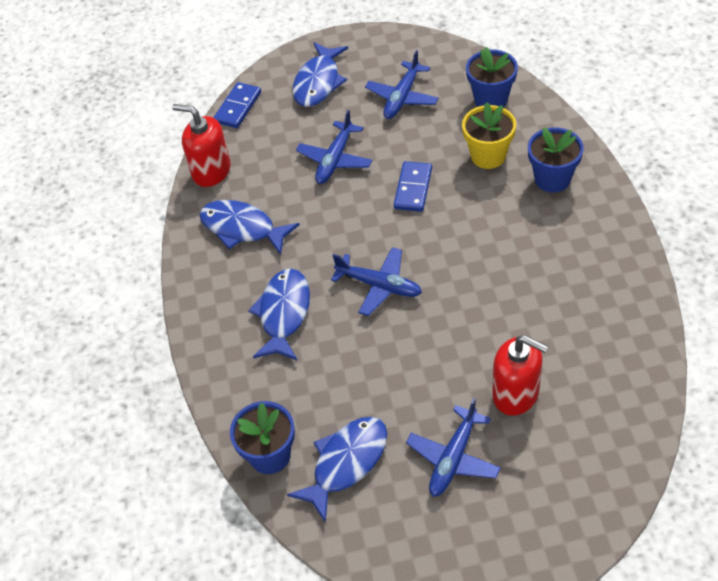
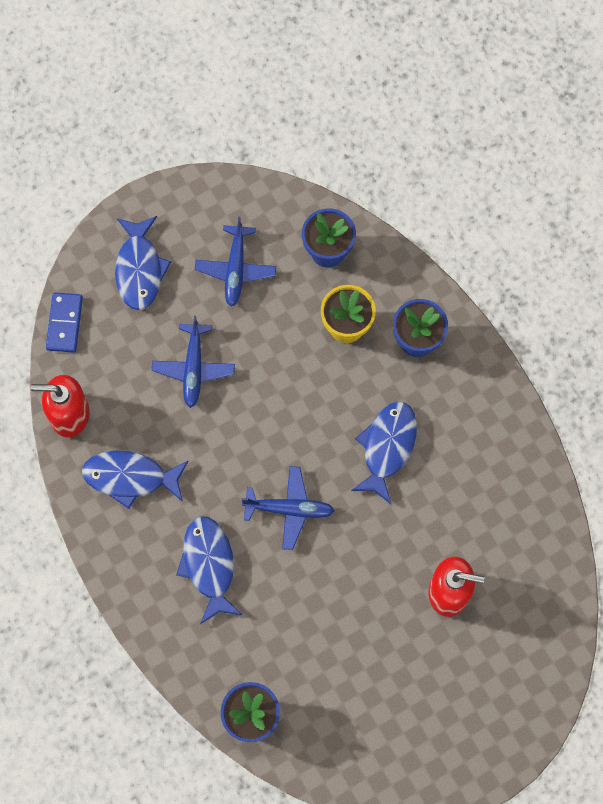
camera: 25 degrees left, 20 degrees up
(346, 463) = (322, 704): blue fish -> blue fish (387, 447)
(413, 188) = (284, 385): blue domino -> none
(453, 458) = (413, 672): blue plane -> none

